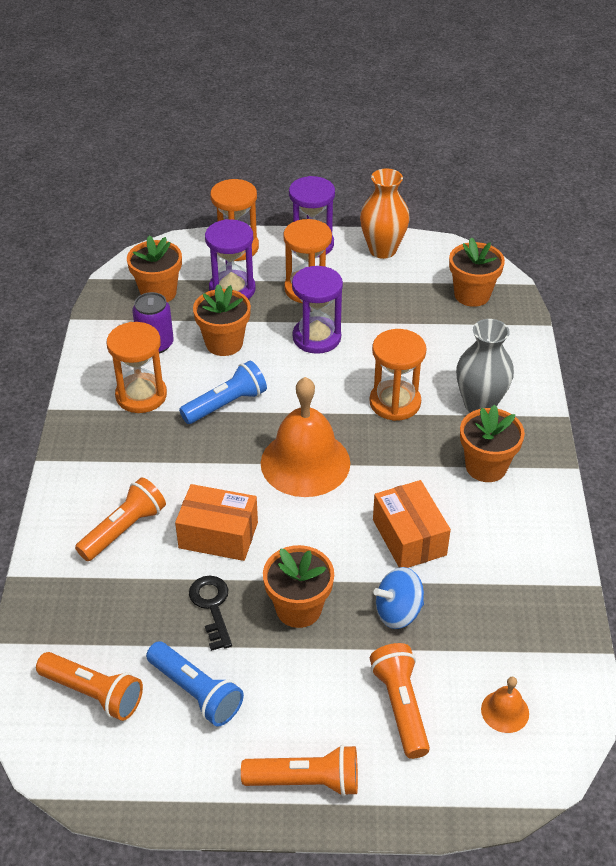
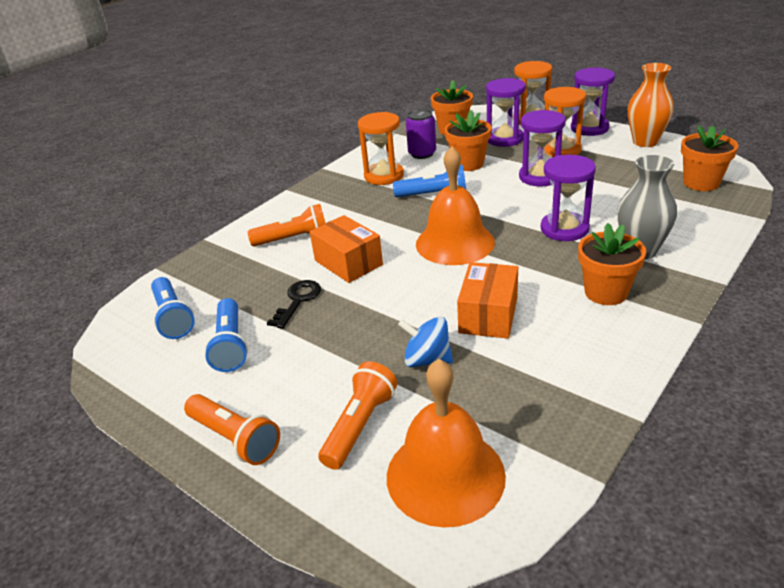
camera: 40 degrees right, 10 degrees down
(94, 693) = (173, 317): orange flashlight -> blue flashlight
(298, 608) = (354, 326): orange flower pot -> none
(395, 402) = (564, 229): orange hourglass -> purple hourglass
(505, 711) = (445, 475): orange bell -> orange bell, size x2.25

